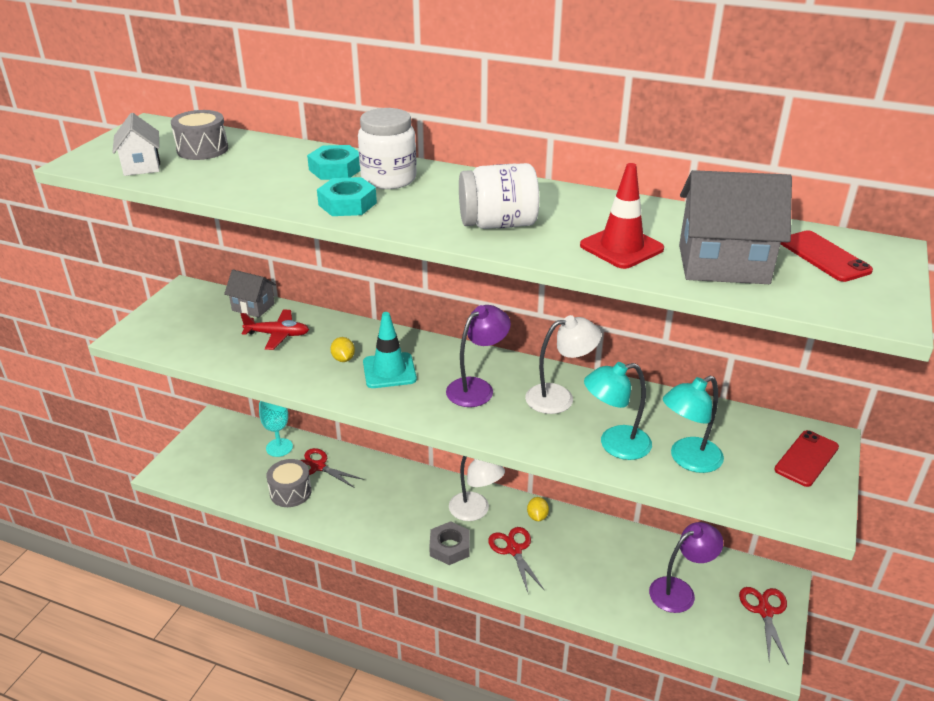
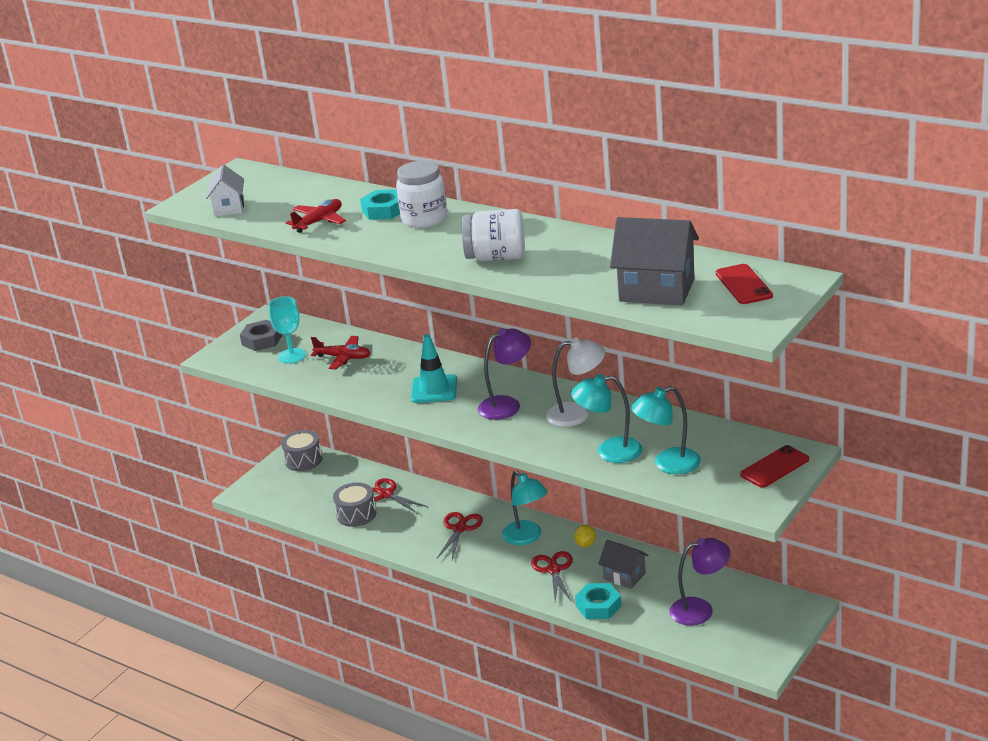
camera: 15 degrees right, 5 degrees down
(202, 149) = (280, 193): grey drum -> grey drum (303, 460)
(253, 307) = (326, 334): grey house -> grey house (624, 576)
(258, 182) = (319, 222): none -> red plane
(279, 447) = (352, 477): turquoise goblet -> turquoise goblet (292, 356)
(343, 359) = (396, 379): yellow lemon -> none
(347, 204) = (384, 240): turquoise nut -> turquoise nut (598, 606)
(450, 547) = (494, 565): grey nut -> grey nut (262, 340)
(475, 511) = (527, 537): white lamp -> turquoise lamp
(621, 247) = (584, 276): red traffic cone -> none
(765, 611) = (775, 629): red scissors -> red scissors (460, 528)

